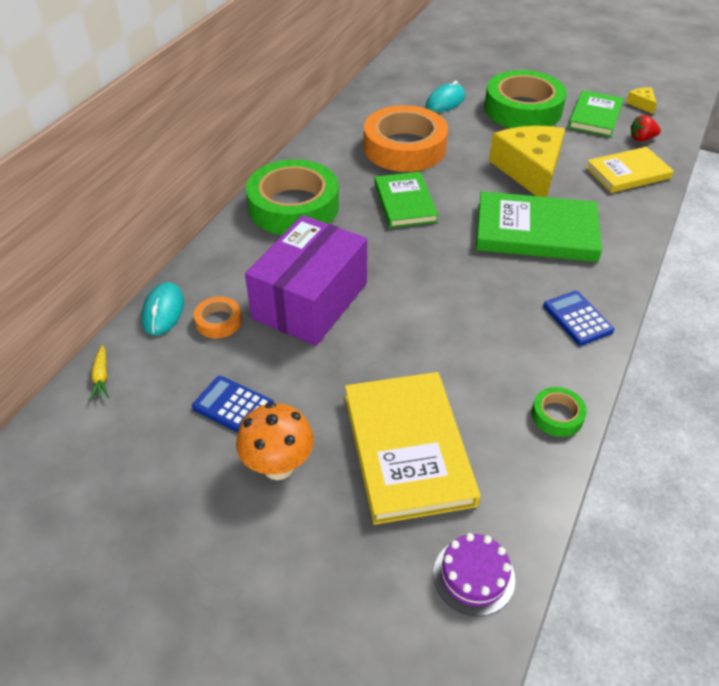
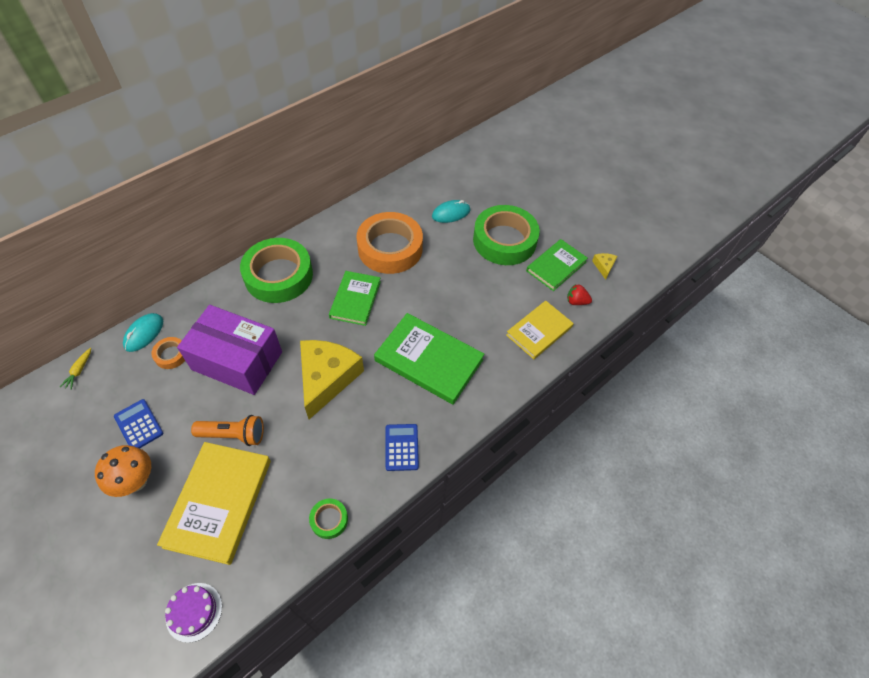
camera: 20 degrees right, 10 degrees up
(310, 301) = (237, 361): purple box -> purple box turned 60 degrees clockwise
(368, 374) = (233, 435): none -> orange flashlight
(529, 170) = (466, 301): yellow cheese -> yellow cheese (327, 378)
(627, 173) = (539, 331): yellow book -> yellow book turned 45 degrees counterclockwise

